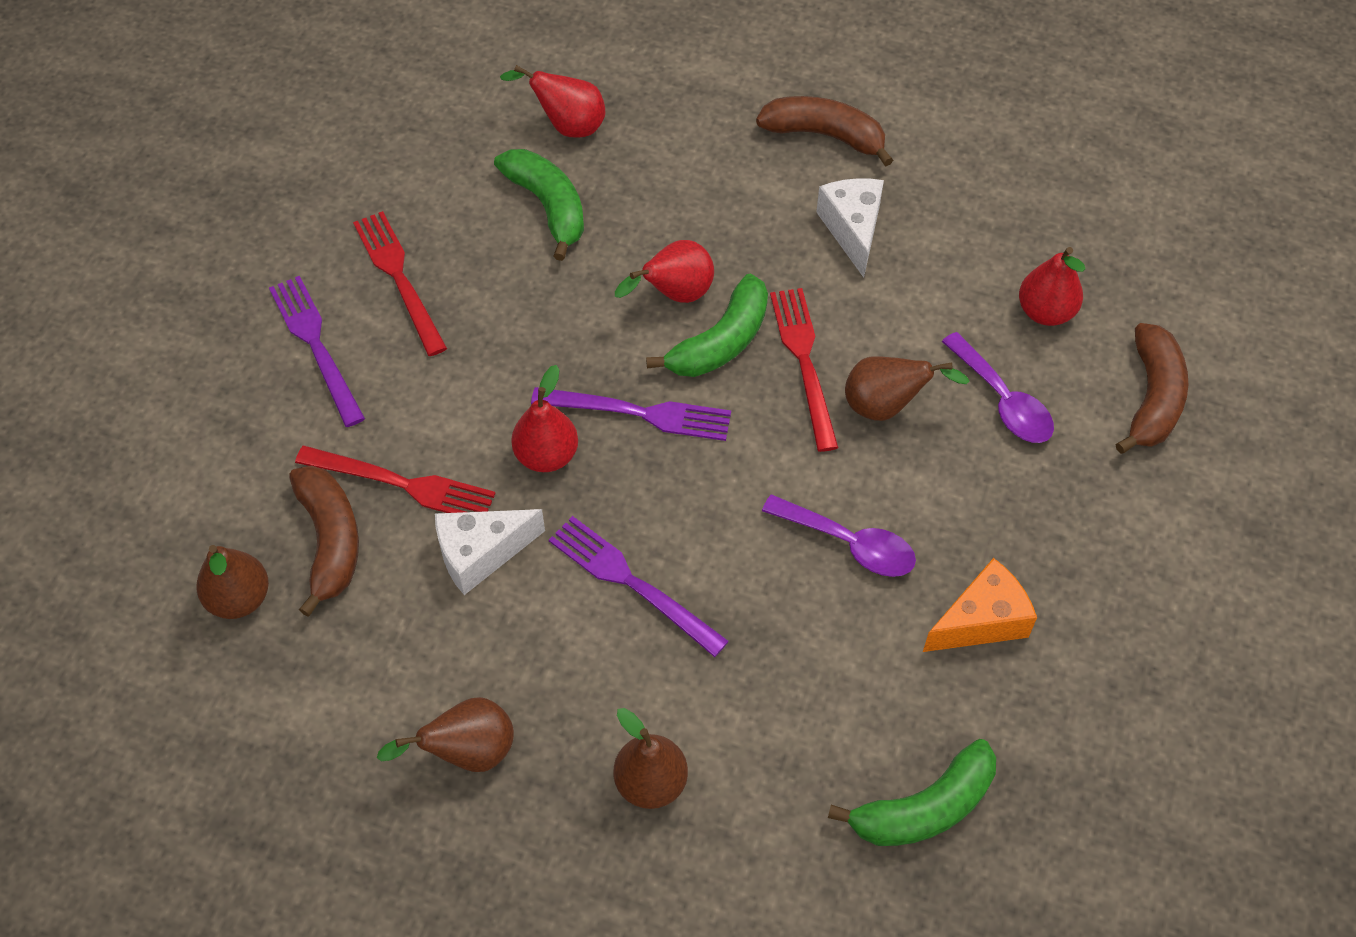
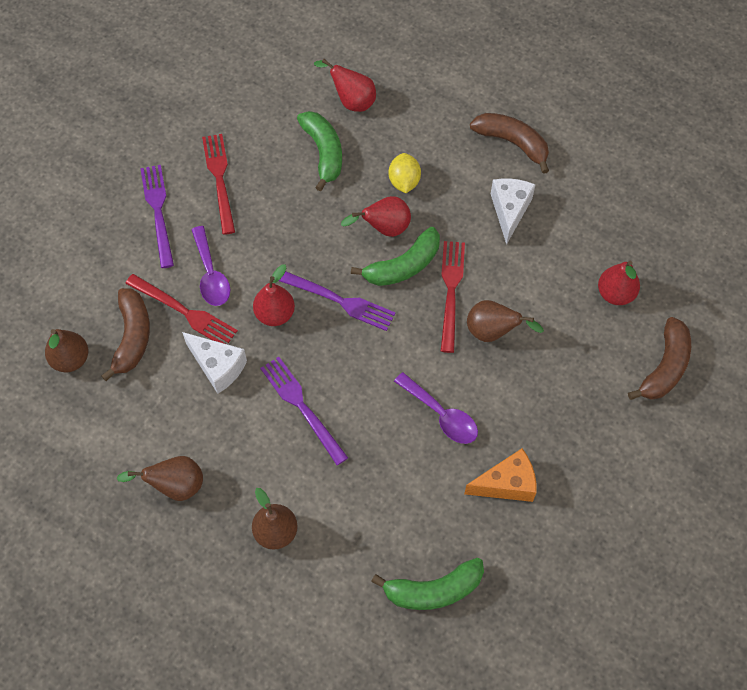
camera: 15 degrees right, 5 degrees up
(481, 554) = (218, 367): white cheese -> white cheese turned 135 degrees counterclockwise
(683, 222) = (404, 182): none -> yellow lemon
(1002, 400) = (568, 346): purple spoon -> purple spoon (211, 274)

